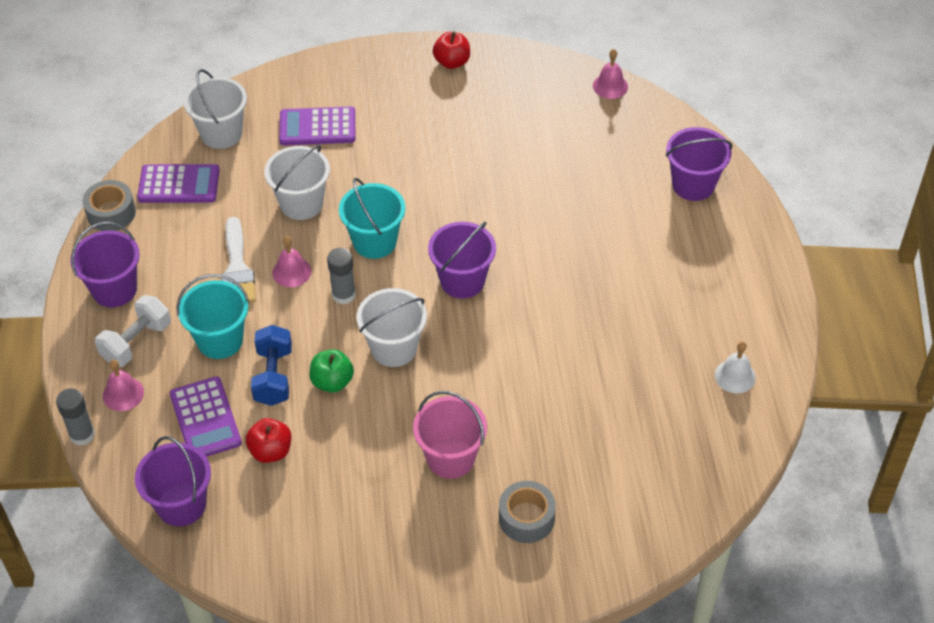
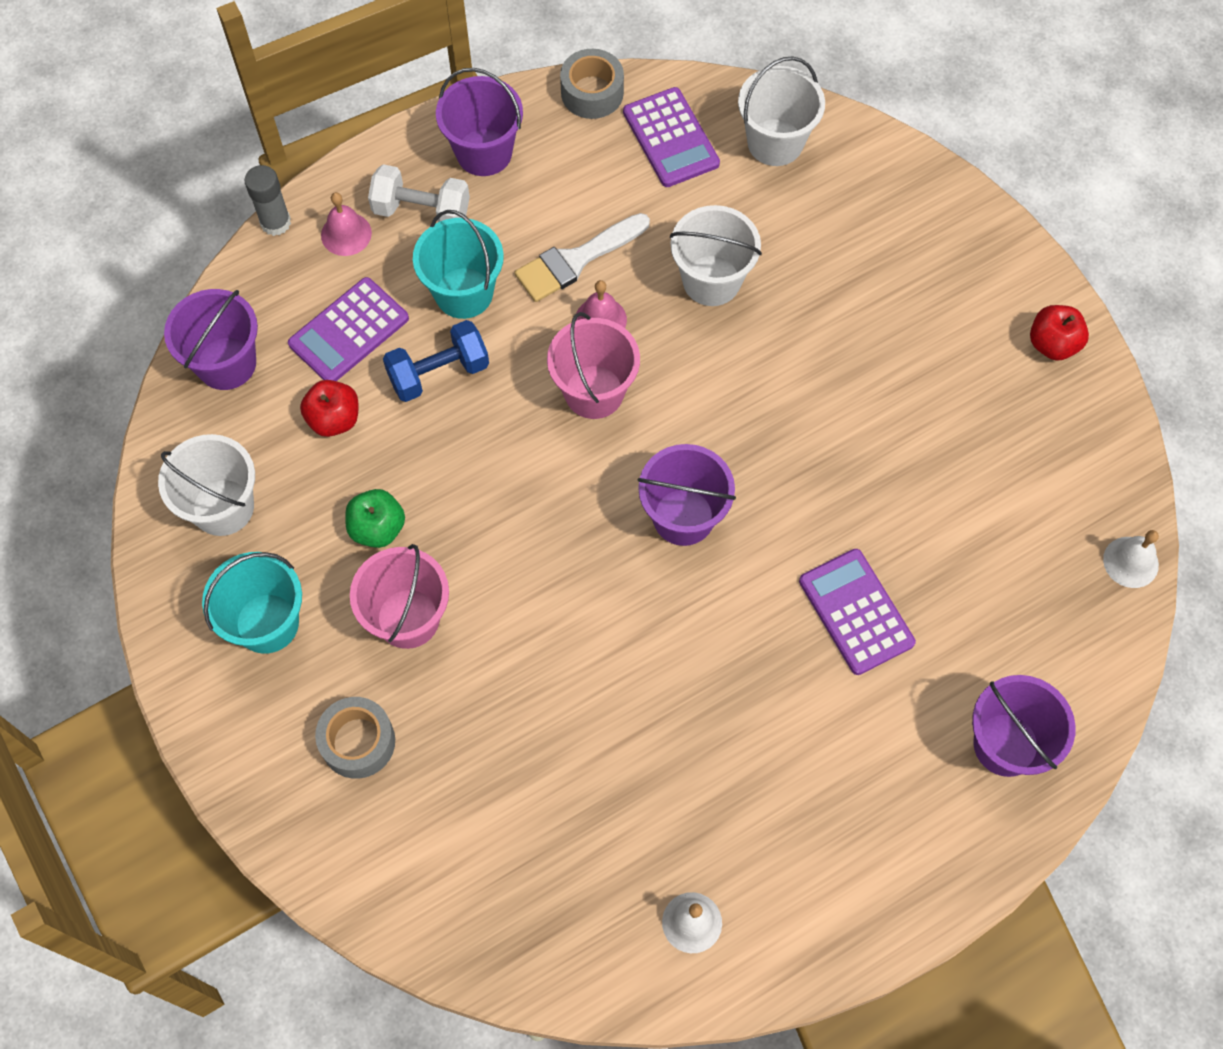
camera: 65 degrees right, 15 degrees up
(317, 127) = (845, 240): purple calculator -> purple calculator (856, 612)
(332, 382) = (459, 438): green apple -> green apple (377, 528)
(343, 295) = (594, 392): grey glue stick -> pink bucket
(374, 241) = (694, 389): turquoise bucket -> turquoise bucket (267, 623)
(394, 348) = (540, 484): white bucket -> white bucket (223, 507)
(610, 86) = (1130, 562): pink bell -> white bell

